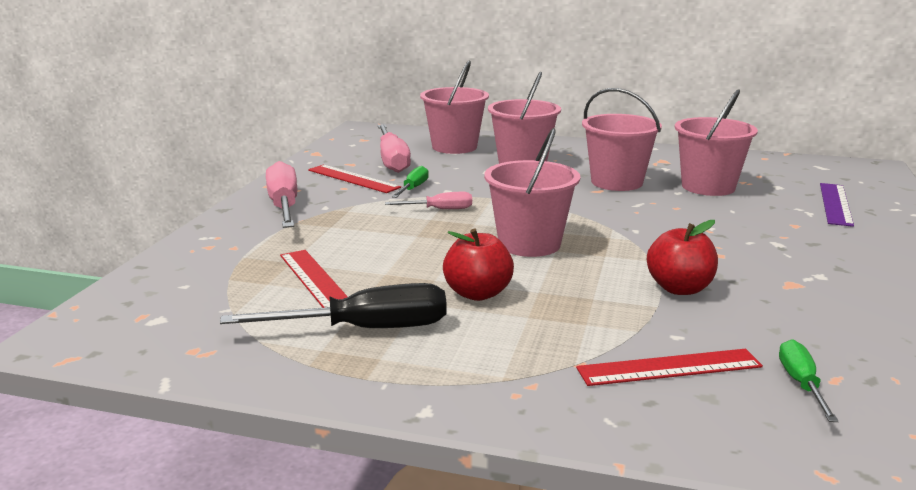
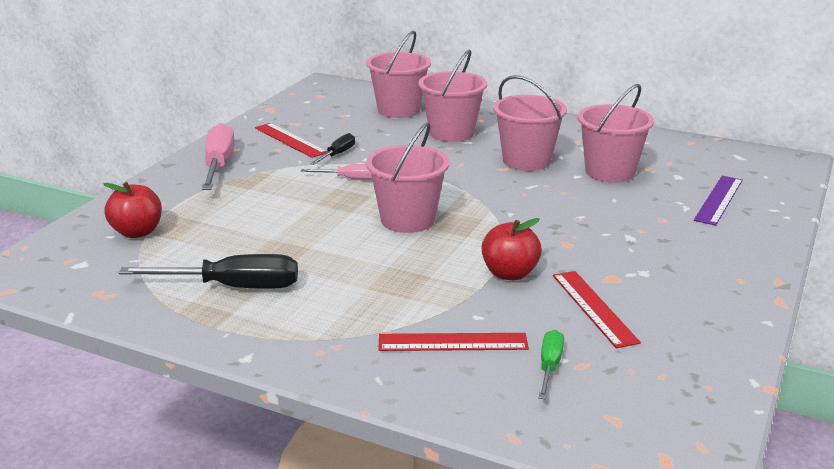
camera: 10 degrees right, 5 degrees up
(315, 280) = (214, 240): red ruler -> red ruler (594, 308)
(392, 161) = (334, 122): pink screwdriver -> none
(413, 188) = (337, 154): green screwdriver -> black screwdriver
(477, 293) = (338, 263): red apple -> red apple (137, 232)

